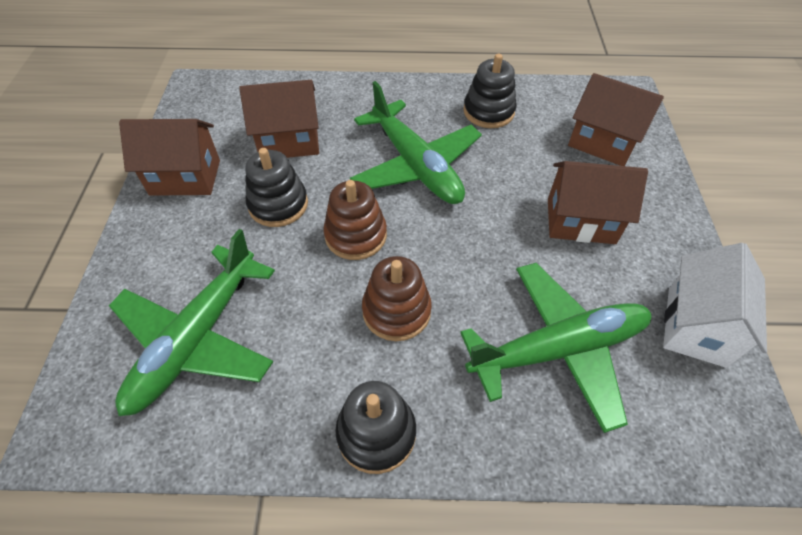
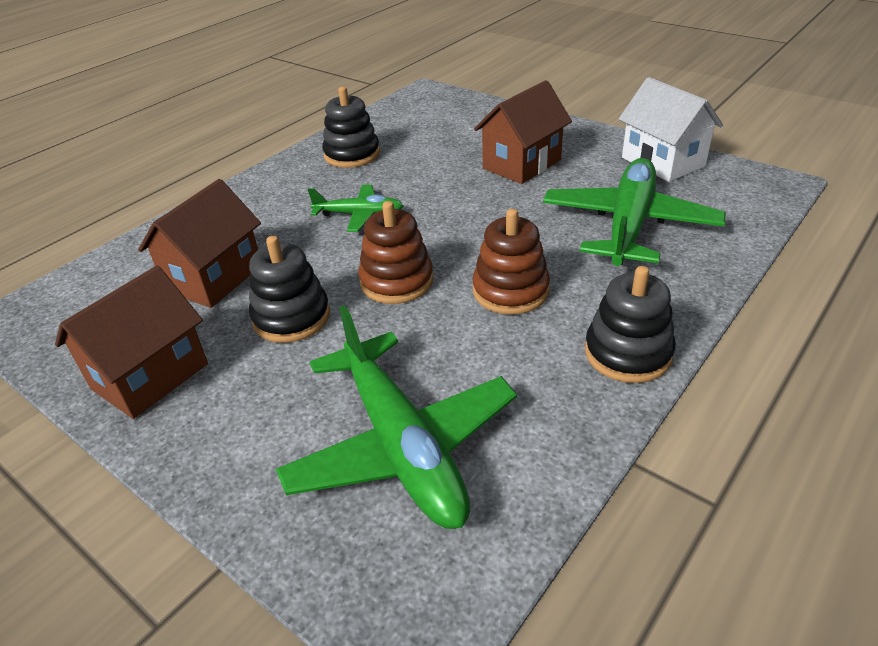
camera: 50 degrees left, 15 degrees down
(416, 165) = (359, 215): green plane -> green plane, size x0.53
(602, 143) = (458, 123): brown house -> none

